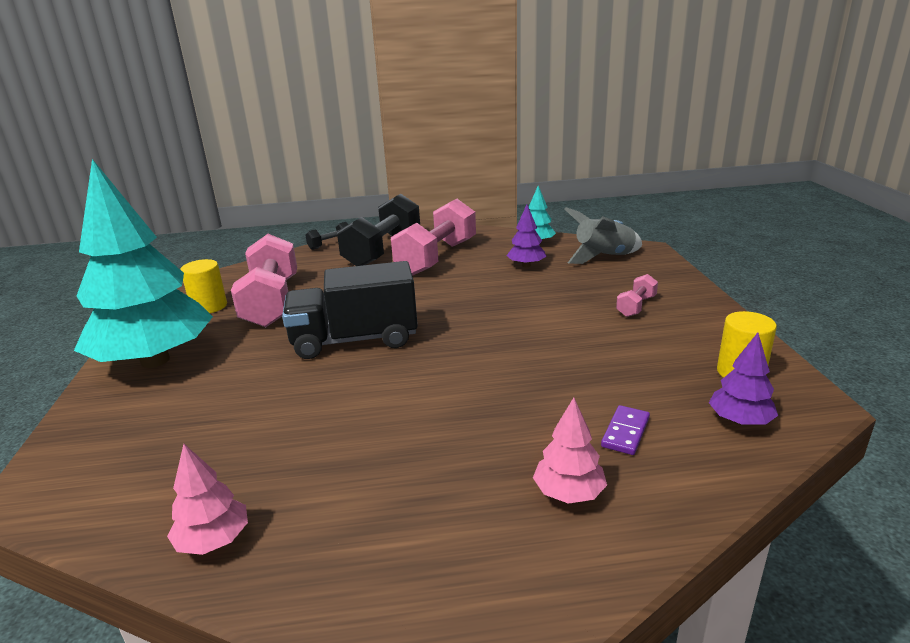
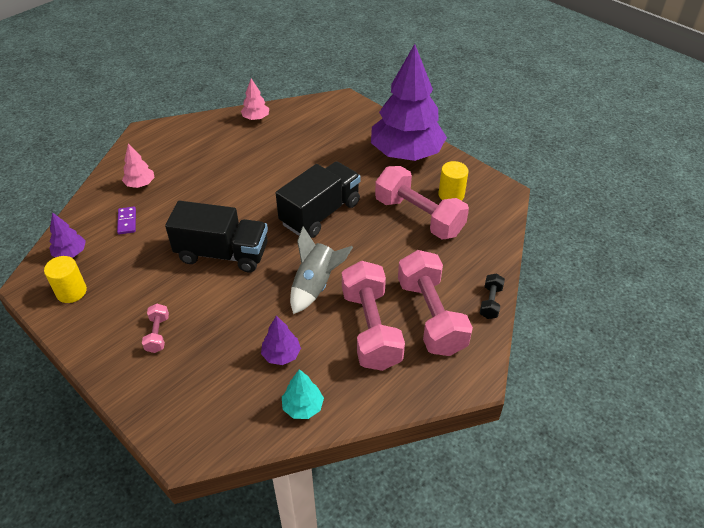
camera: 140 degrees right, 20 degrees up
(155, 360) = (406, 154): turquoise tree -> purple tree
(383, 251) = (431, 316): black dumbbell -> pink dumbbell
(512, 344) = (222, 254): none -> black truck
(604, 257) = (218, 407): grey rocket -> grey rocket (315, 285)

